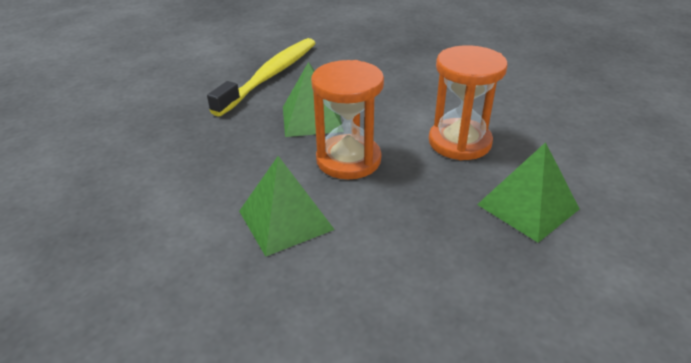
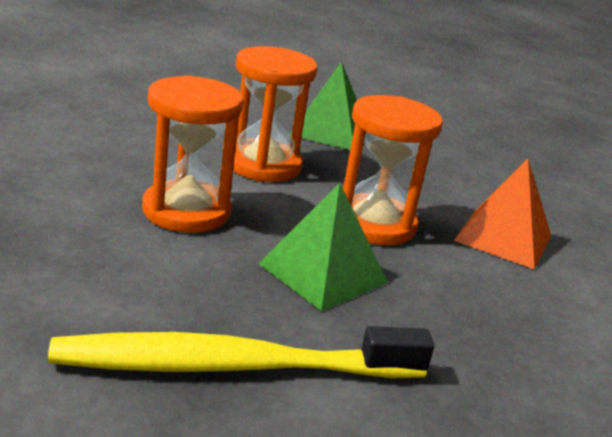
camera: 130 degrees left, 10 degrees down
(286, 220) = (503, 237): green pyramid -> orange pyramid
(405, 96) = (186, 211): none -> orange hourglass

